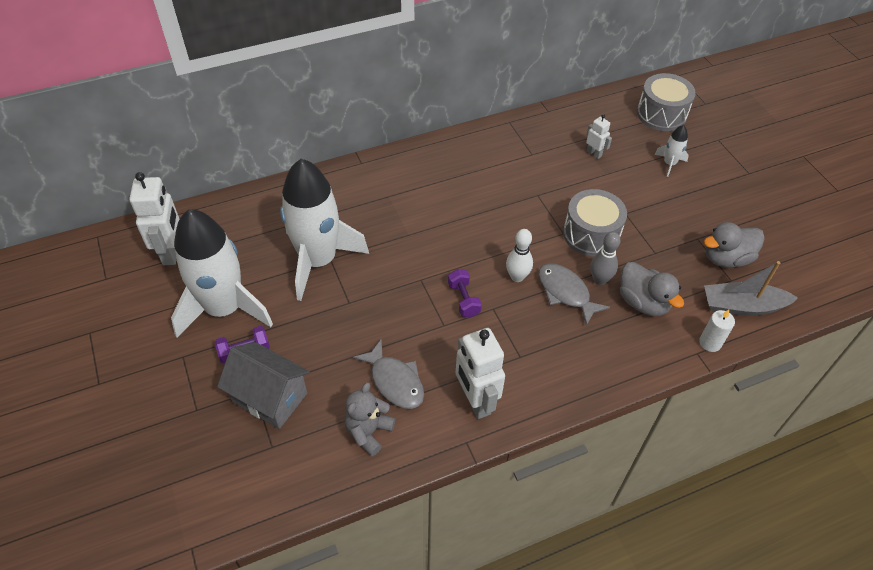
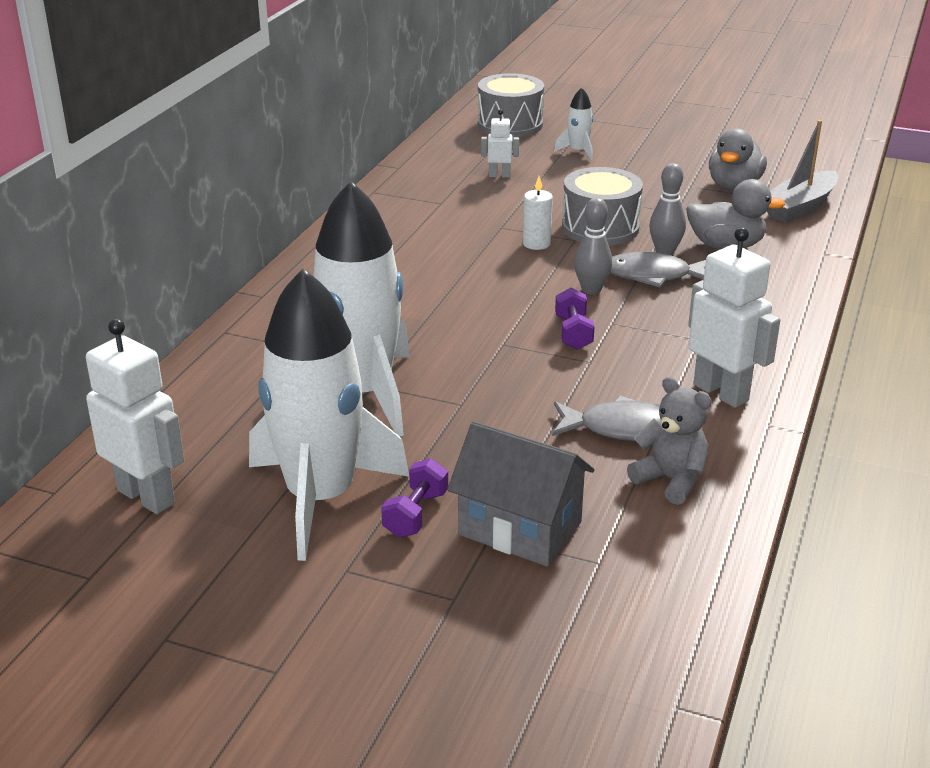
camera: 45 degrees left, 20 degrees down
(269, 397) = (520, 529): grey house -> grey house turned 45 degrees clockwise
(368, 431) = (671, 480): grey teddy bear -> grey teddy bear turned 150 degrees clockwise
(463, 300) = (573, 333): purple dumbbell -> purple dumbbell turned 60 degrees clockwise
(475, 401) = (721, 392): white robot -> white robot turned 150 degrees counterclockwise
(517, 277) = (591, 290): white bowling pin -> grey bowling pin
(710, 343) = (820, 241): white candle -> white candle (536, 244)

